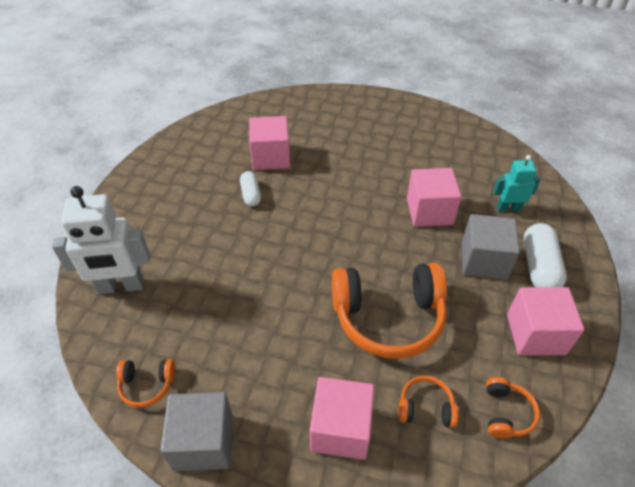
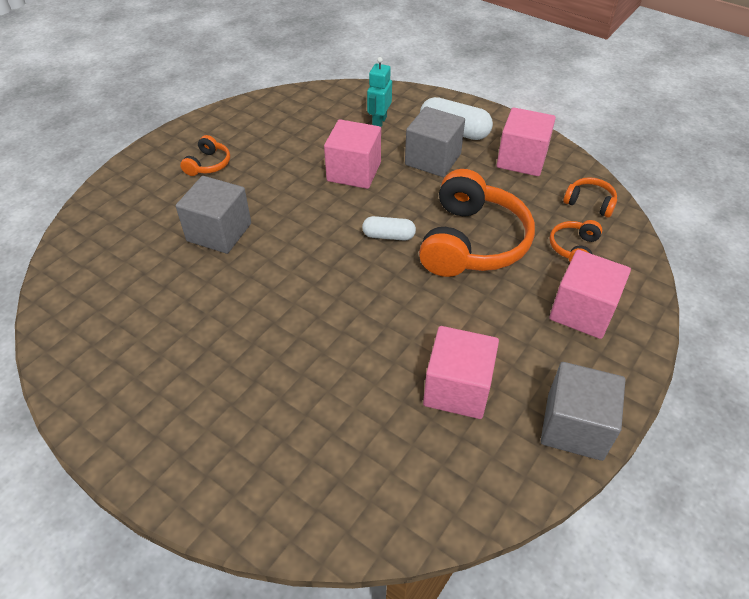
camera: 70 degrees left, 0 degrees up
(121, 286) = (325, 483): white robot -> none
(147, 385) = (490, 472): orange headphones -> orange headphones (208, 164)
(251, 194) = (238, 308): white capsule -> white capsule (388, 236)
(271, 157) = (183, 273): pink cube -> pink cube (457, 388)
(317, 160) = (219, 232): none -> grey cube

